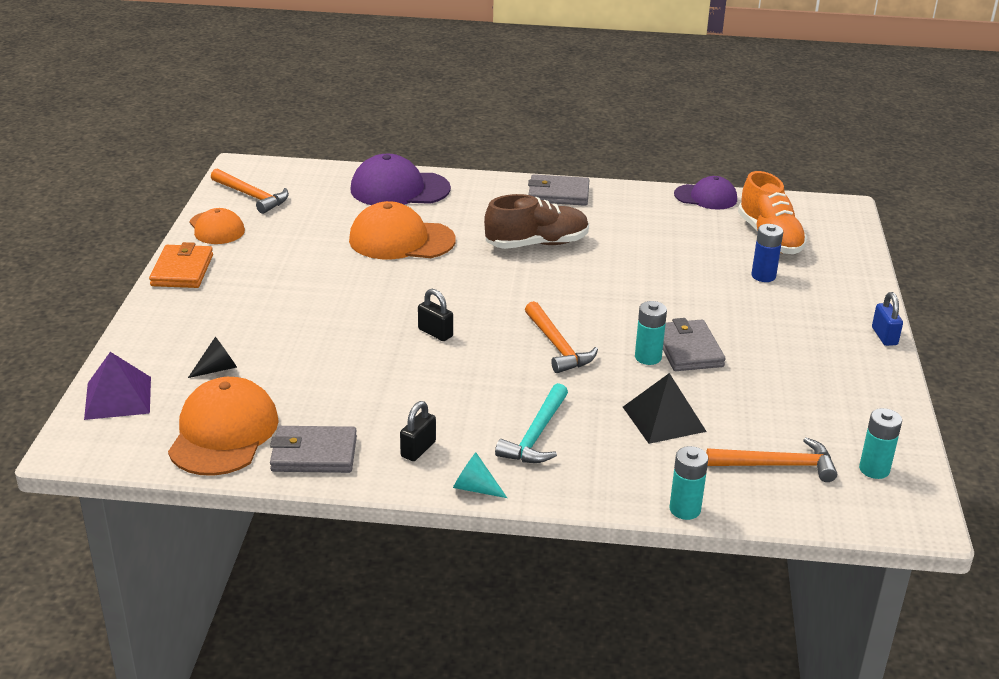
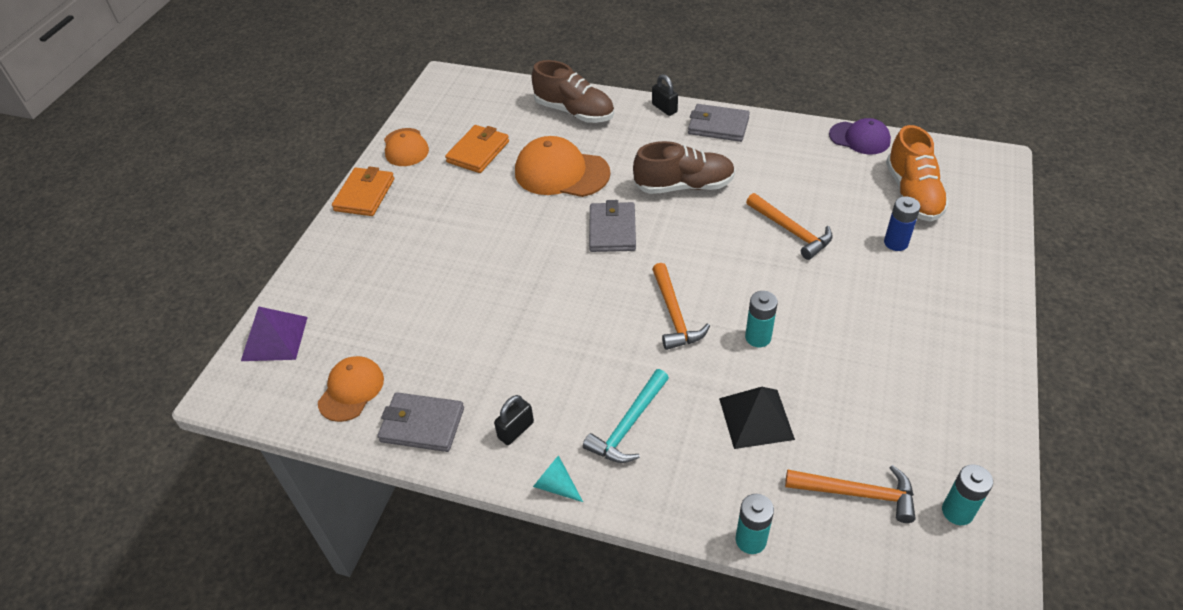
camera: 15 degrees right, 15 degrees up
(217, 369) = (365, 313): black cone -> none
(223, 433) = (351, 390): orange cap -> orange cap, size x0.63
(252, 196) = (444, 113): orange hammer -> orange hammer (791, 231)
(302, 227) = (478, 152): none -> orange wallet
(399, 189) = (574, 112): purple cap -> brown shoe
(435, 333) = (565, 288): black padlock -> black padlock (664, 108)
(688, 349) = (800, 331): grey wallet -> grey wallet (612, 230)
(884, 336) = (1005, 333): blue padlock -> none

